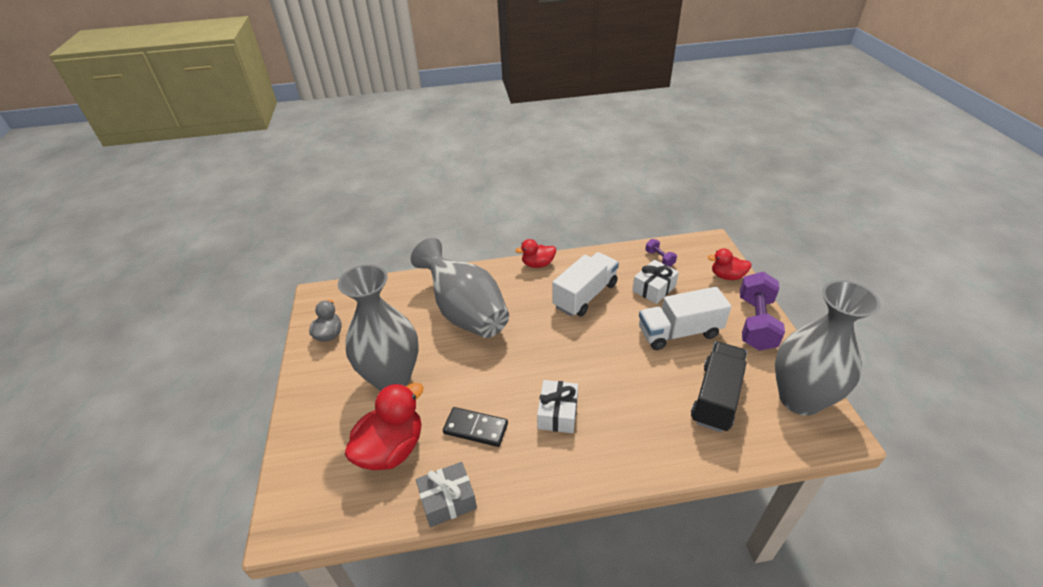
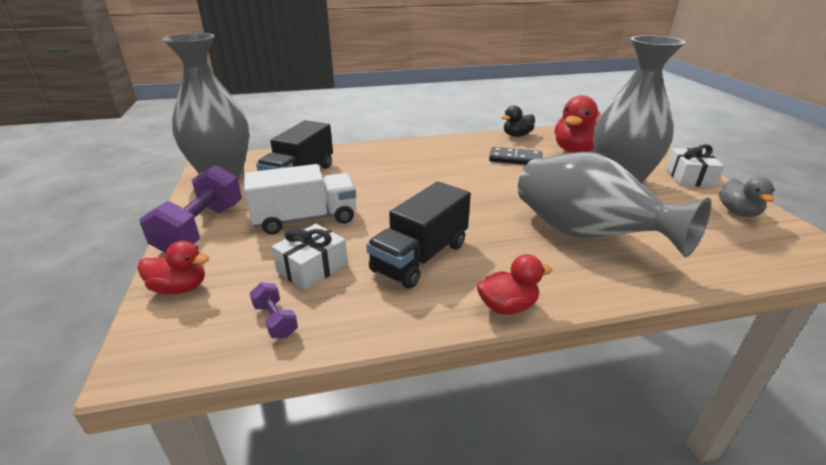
camera: 175 degrees right, 10 degrees down
(448, 500) = (517, 135): grey gift -> black duck
(558, 413) = (447, 166): white gift -> white gift (689, 177)
(585, 295) = (420, 257): white truck -> black truck

